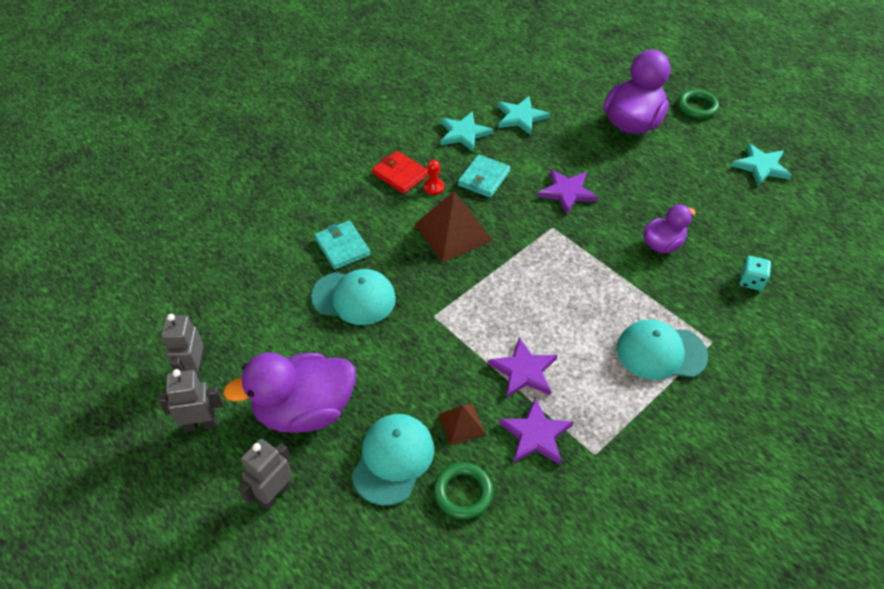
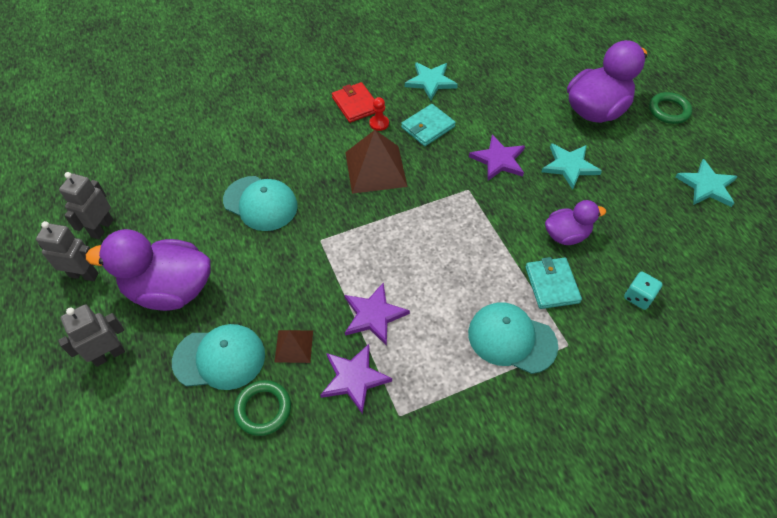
camera: 20 degrees right, 5 degrees up
(342, 247) = (274, 156): turquoise wallet -> turquoise wallet (552, 284)
(393, 459) = (219, 358): turquoise cap -> turquoise cap turned 45 degrees clockwise
(521, 117) = (490, 79): turquoise star -> turquoise star (569, 166)

